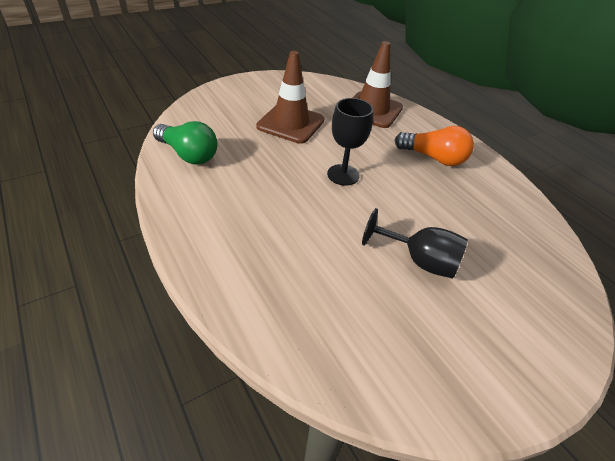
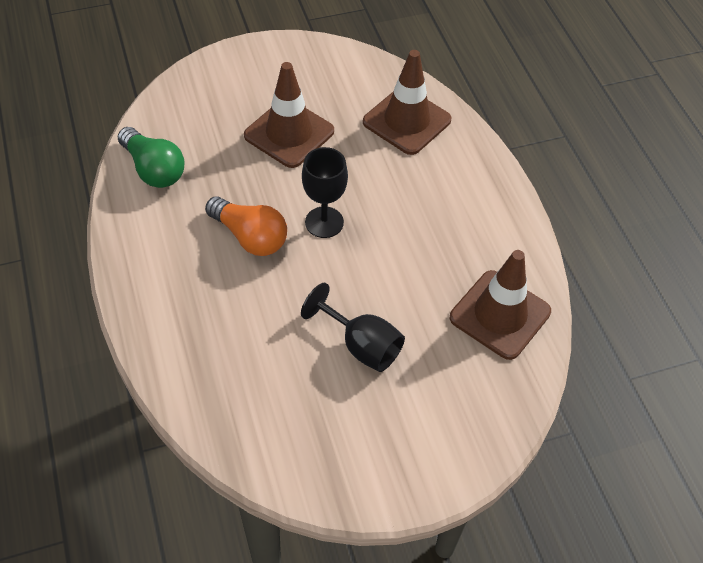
camera: 15 degrees right, 10 degrees up
(433, 158) = (450, 211): orange light bulb -> orange light bulb (250, 237)
(513, 220) = (500, 315): none -> brown traffic cone

